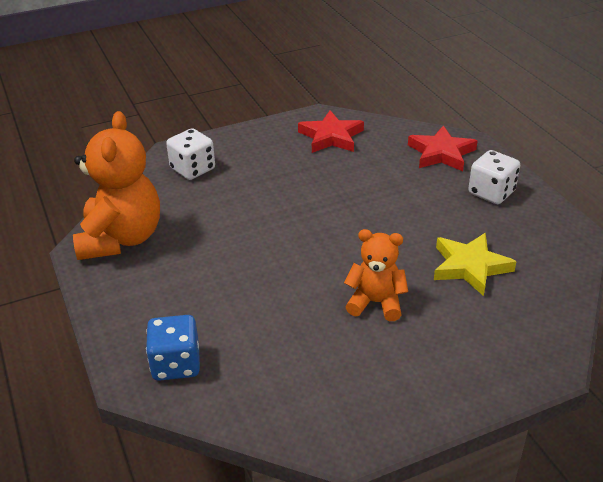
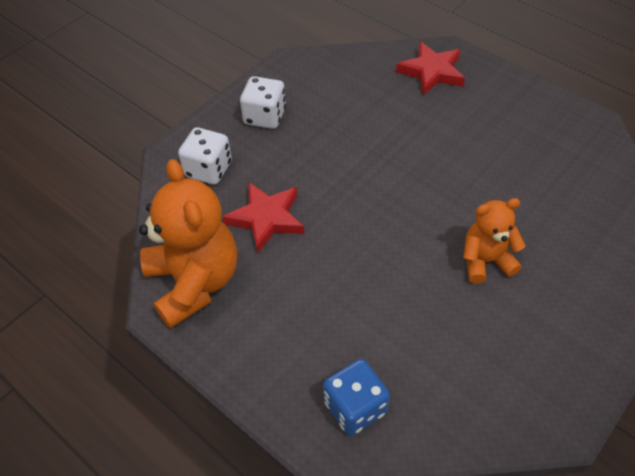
camera: 25 degrees left, 15 degrees up
(331, 137) = (319, 85): red star -> red star (266, 218)
(470, 267) = (537, 190): yellow star -> none
(491, 193) = (502, 102): white dice -> white dice (265, 116)

